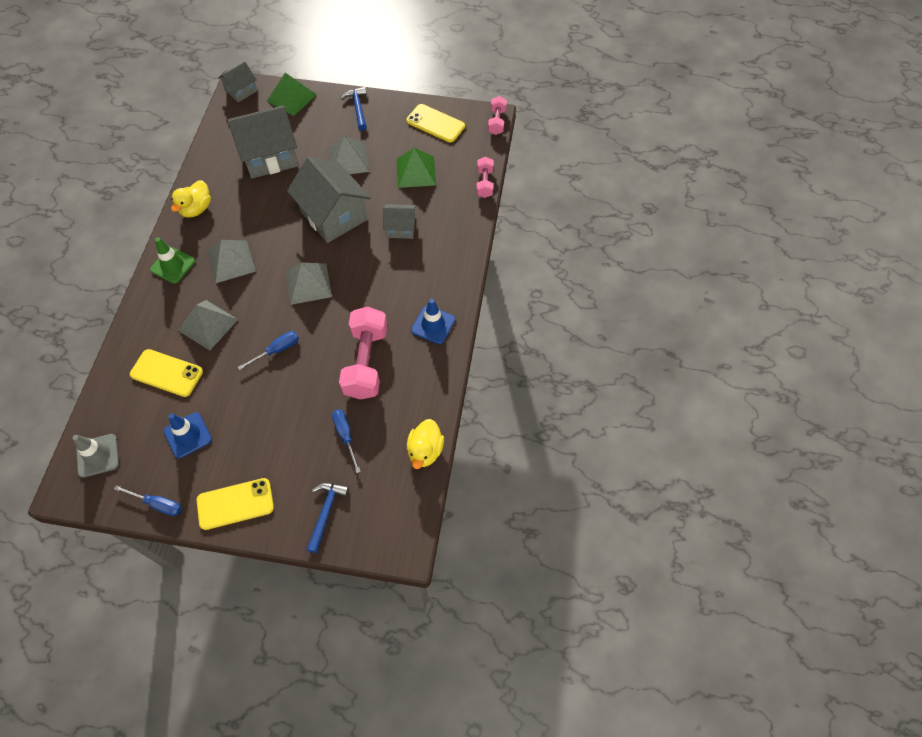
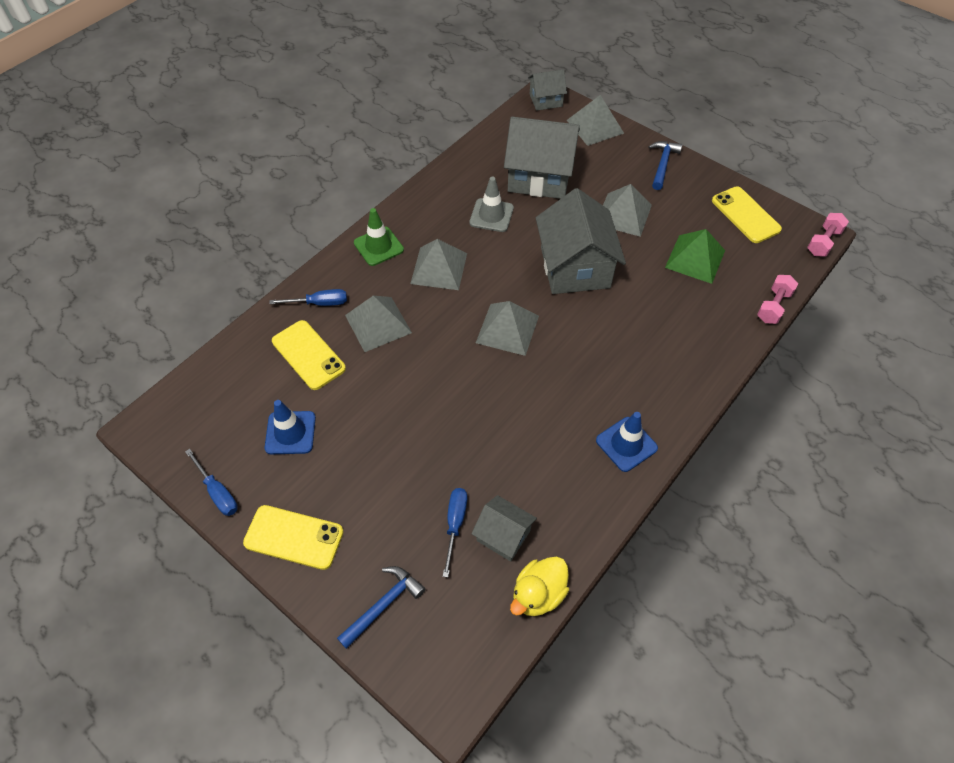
camera: 30 degrees right, 5 degrees down
(97, 455) = (193, 407): grey traffic cone -> grey traffic cone (491, 215)
(196, 209) = (434, 199): yellow duck -> none
(277, 350) = (433, 386): blue screwdriver -> blue screwdriver (319, 303)
(291, 97) = (595, 126): green pyramid -> grey pyramid
(366, 362) = (524, 449): pink dumbbell -> none
(401, 228) = (645, 314): grey house -> grey house (503, 535)

